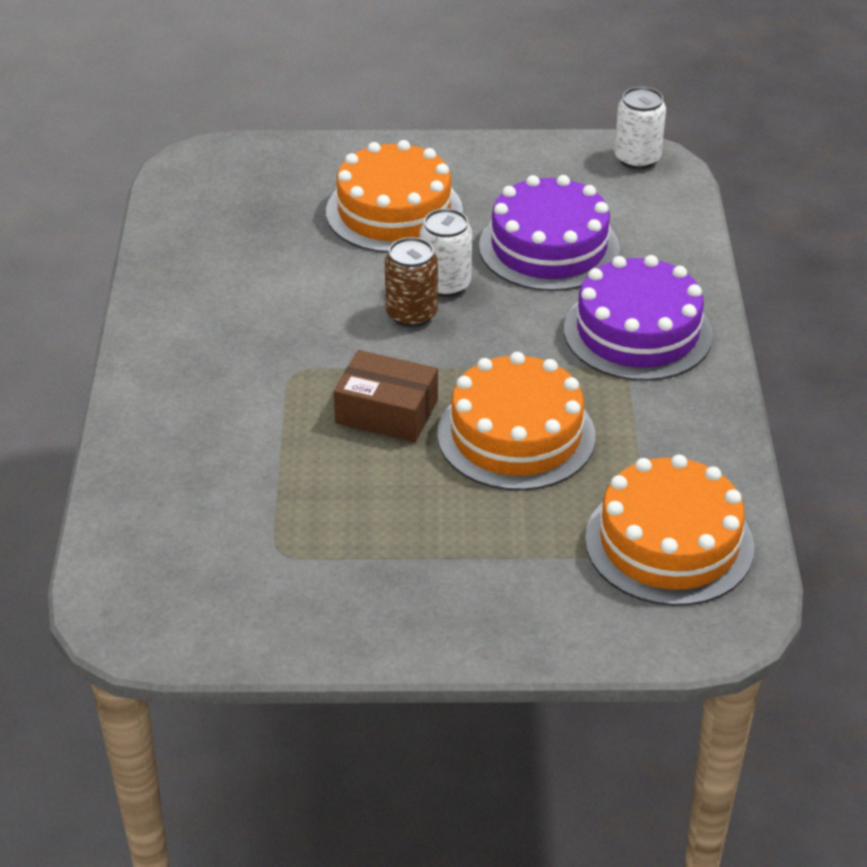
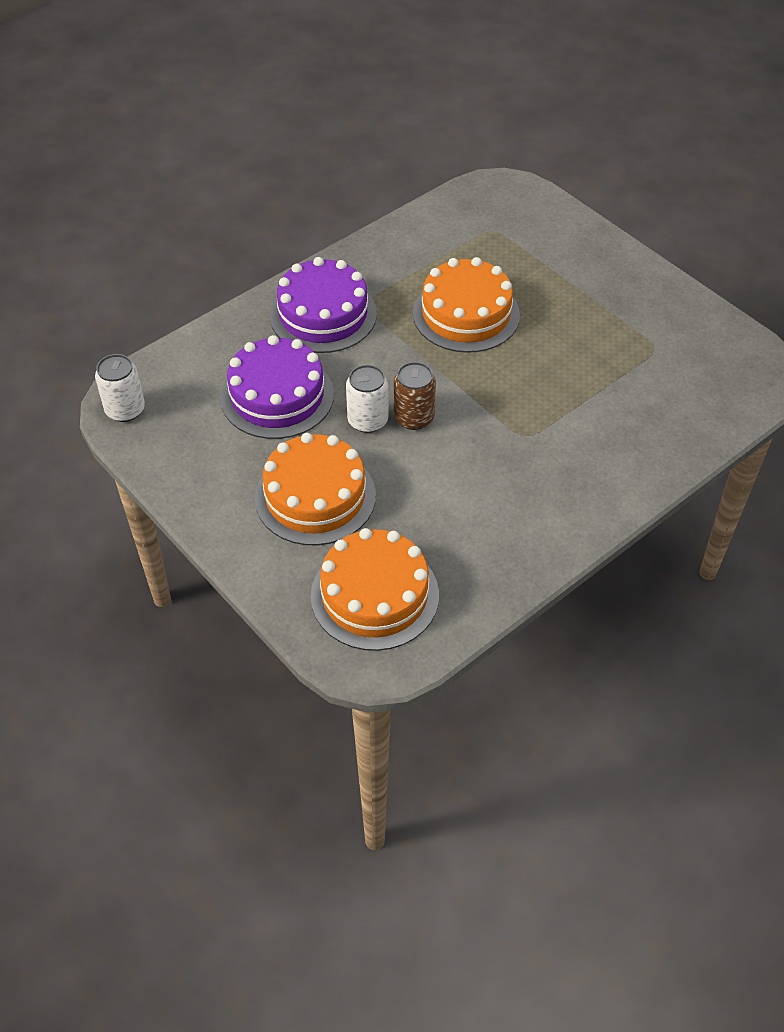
camera: 130 degrees left, 10 degrees up
(386, 412) = (509, 374): brown box -> none
(669, 543) = (477, 225): orange cake -> orange cake (374, 595)

